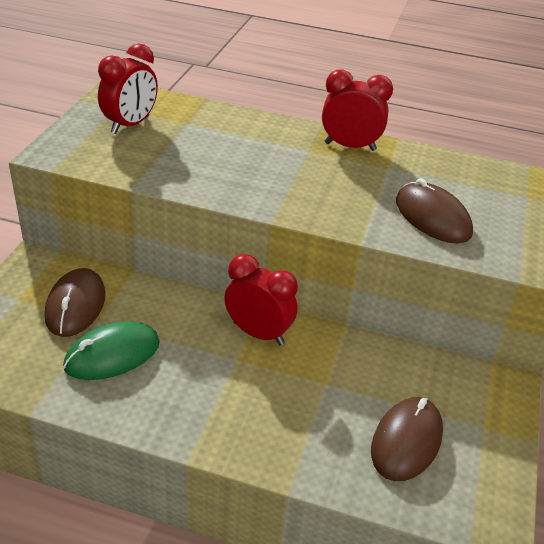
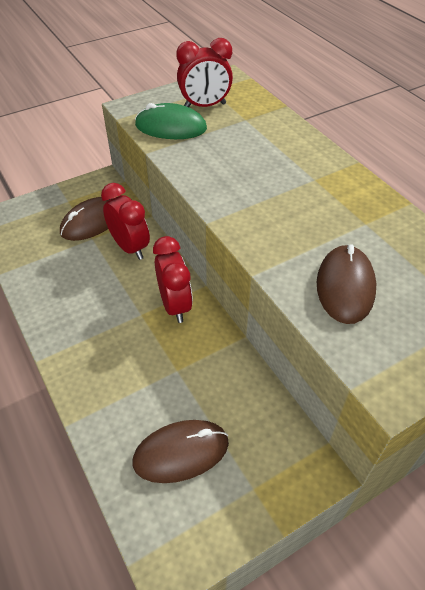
camera: 45 degrees right, 10 degrees up
(112, 354) = (75, 265): green mouse -> green mouse (171, 127)
(350, 146) = (352, 191): red clock -> red clock (130, 247)

